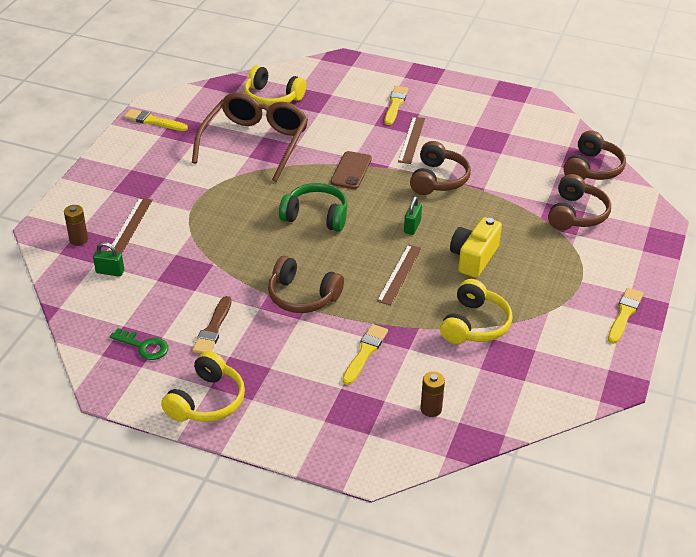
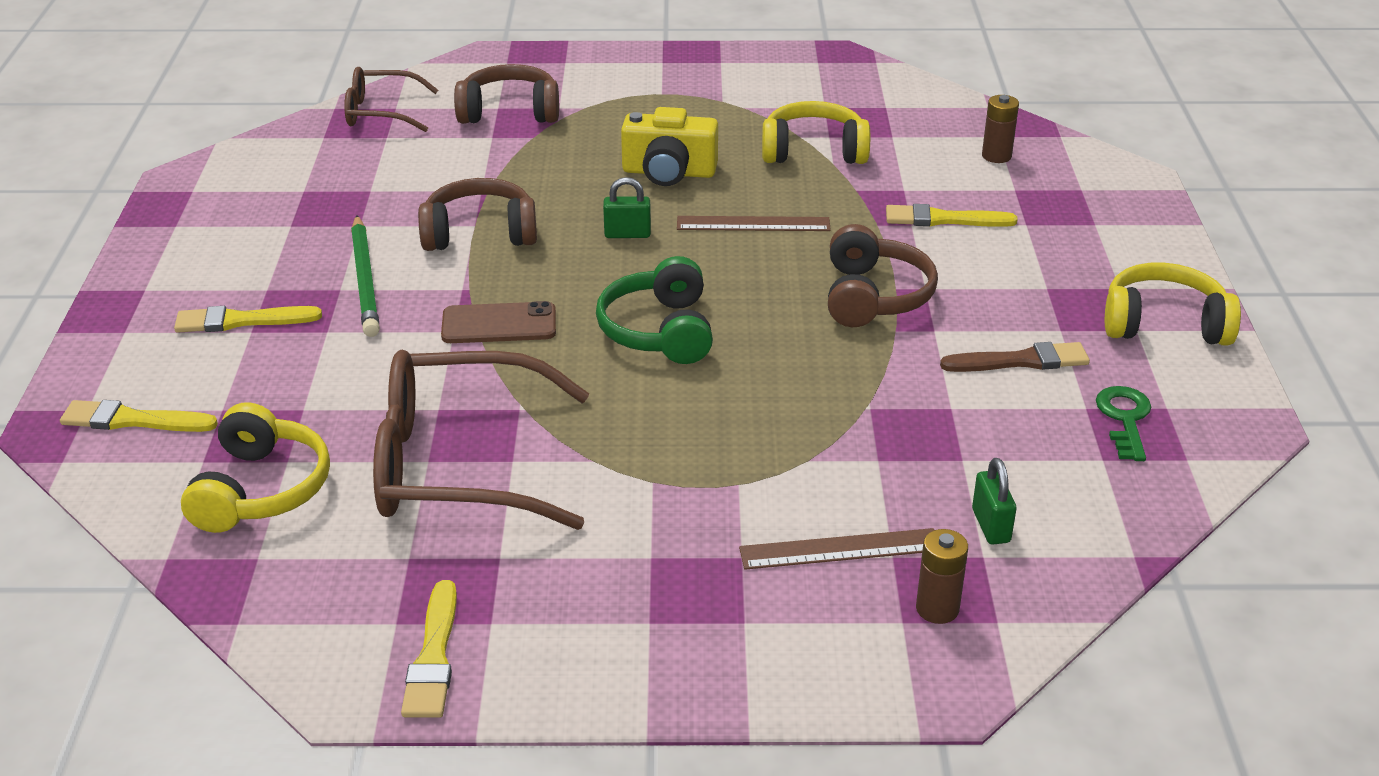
camera: 110 degrees left, 5 degrees down
(412, 140) = (365, 280): brown ruler -> green pencil
(592, 168) = (381, 112): brown headphones -> brown glasses
(624, 314) = (708, 61): yellow brush -> yellow brush (133, 420)

